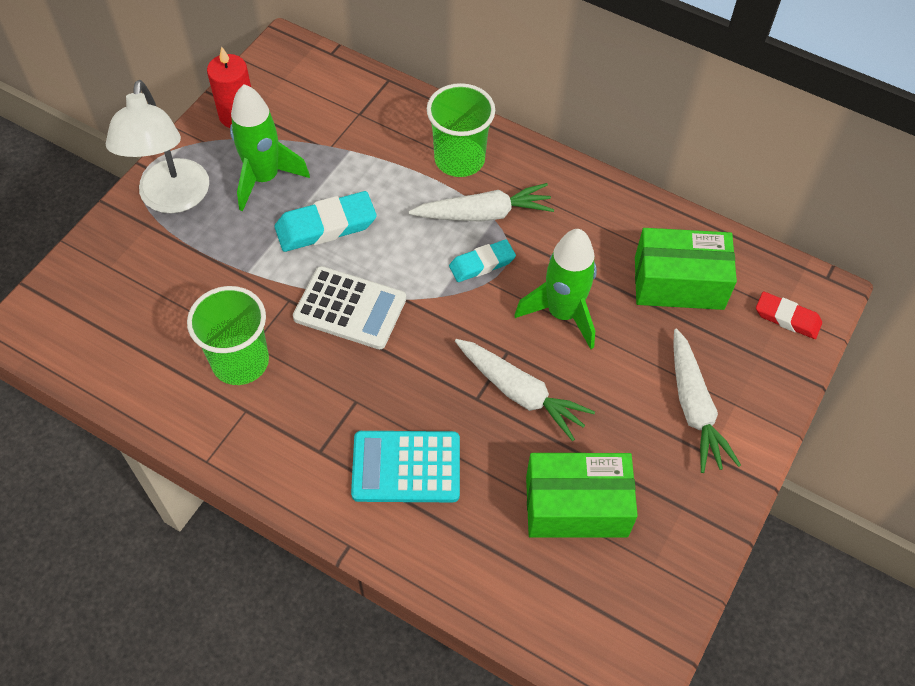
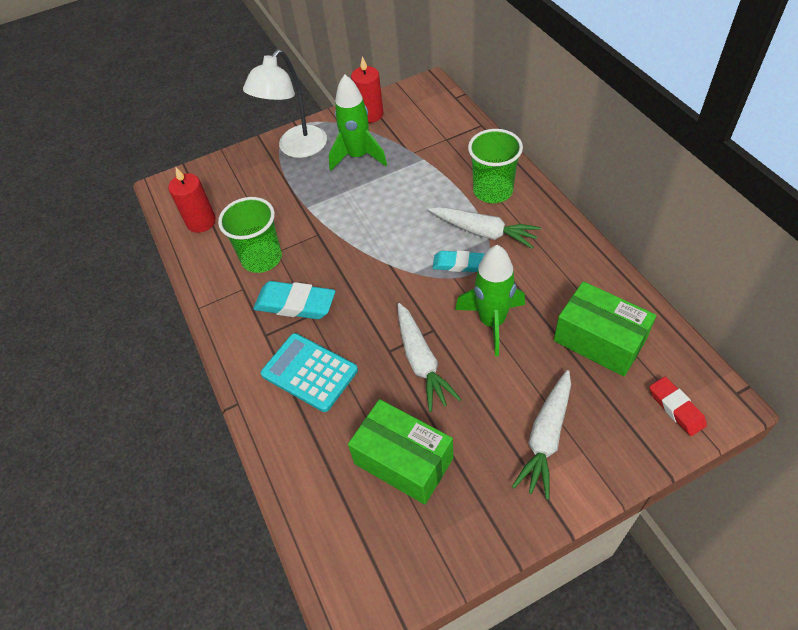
camera: 40 degrees right, 5 degrees down
(117, 351) = (201, 222): none -> red candle
(326, 226) = (373, 199): turquoise eraser -> turquoise eraser (295, 304)
(350, 308) = (350, 255): white calculator -> none

